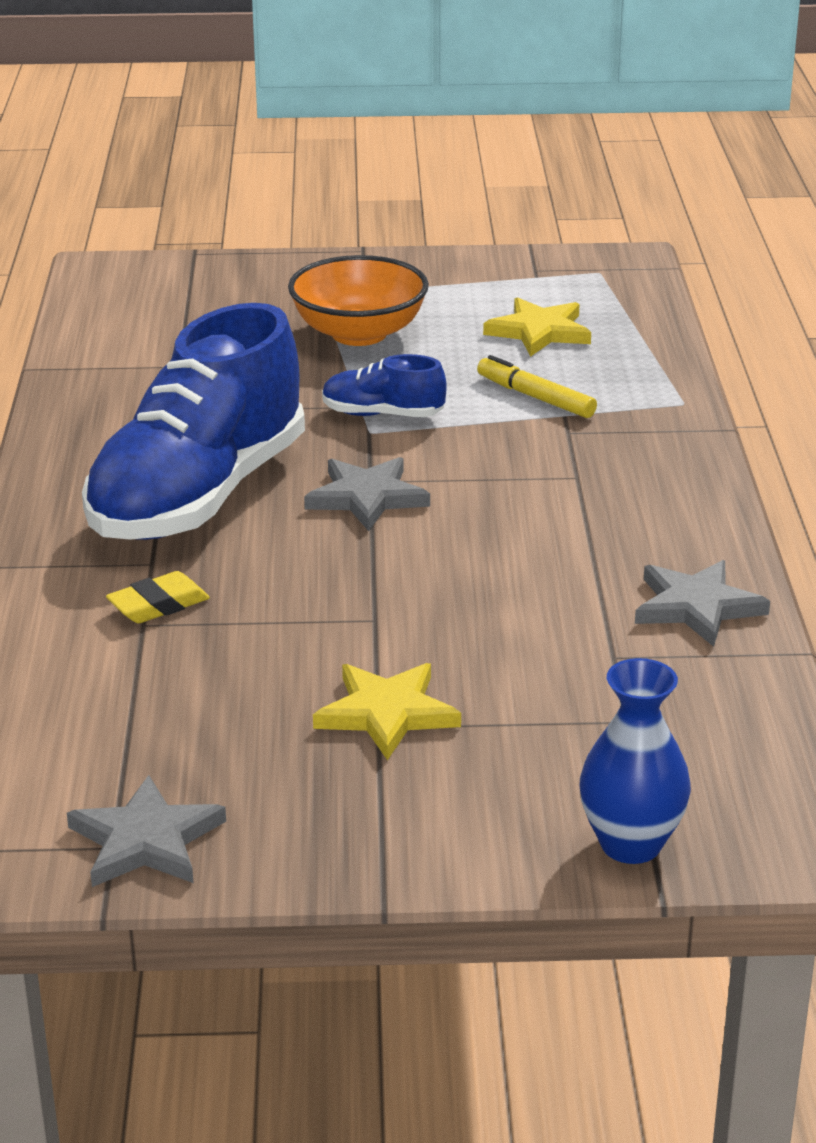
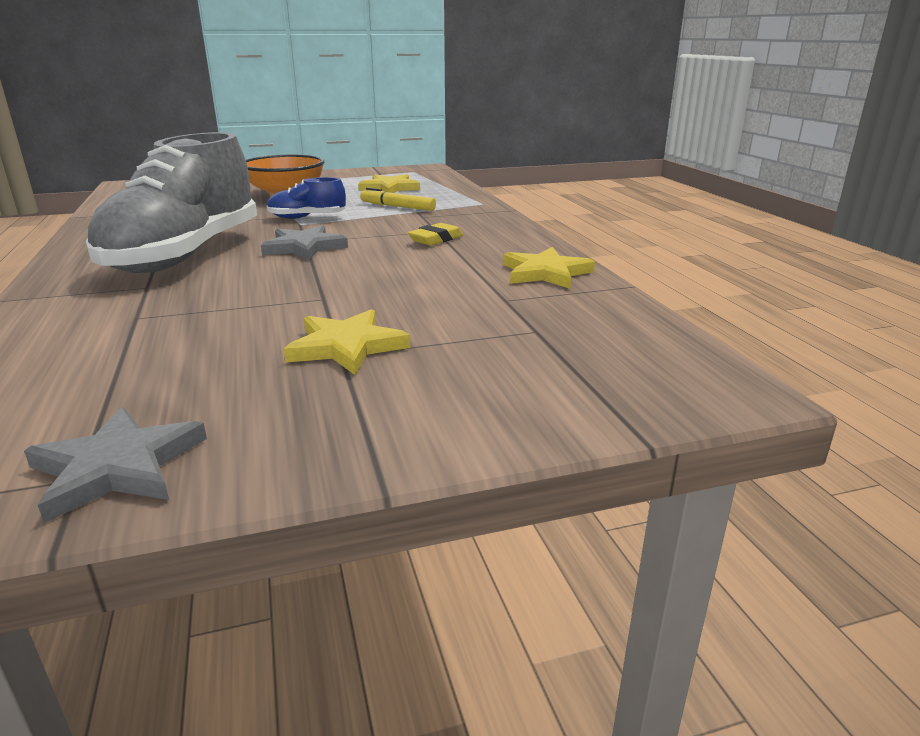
camera: 15 degrees left, 5 degrees down
(158, 605) = (150, 306): yellow eraser -> yellow eraser (436, 239)
(199, 496) = (185, 255): blue shoe -> grey shoe
(630, 844) = (591, 405): blue vase -> none
(697, 607) = (545, 273): grey star -> yellow star

